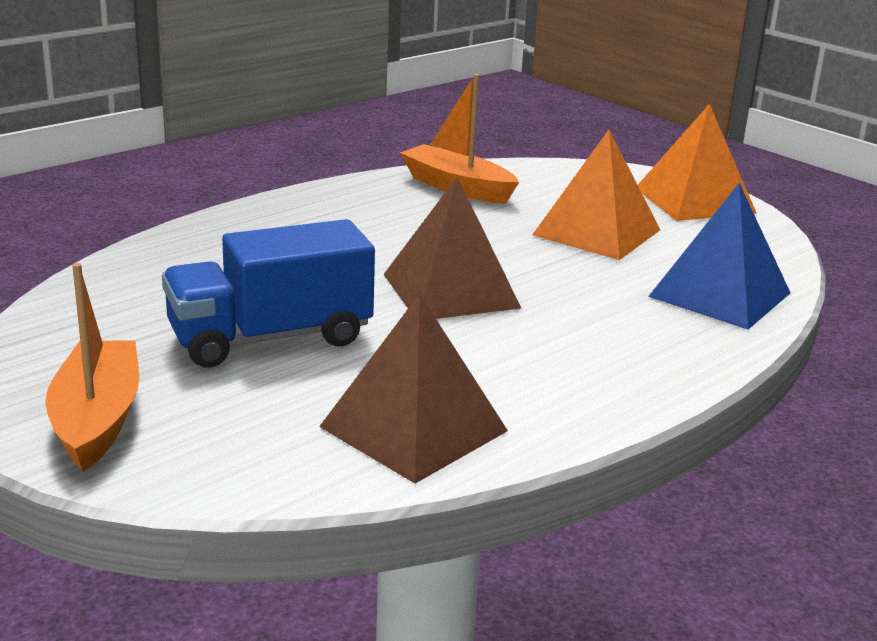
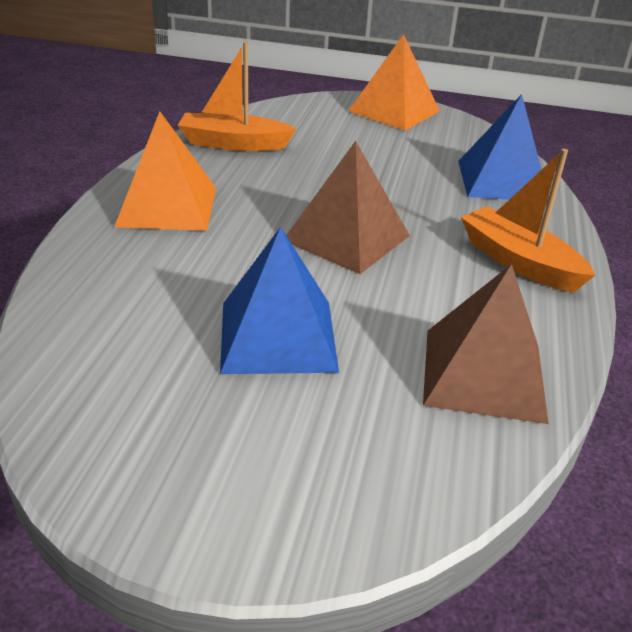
camera: 35 degrees left, 10 degrees up
(97, 419) = (247, 492): orange boat -> orange boat (519, 262)
(270, 338) = (278, 336): blue truck -> blue pyramid
(597, 232) = (372, 154): orange pyramid -> orange pyramid (167, 206)

